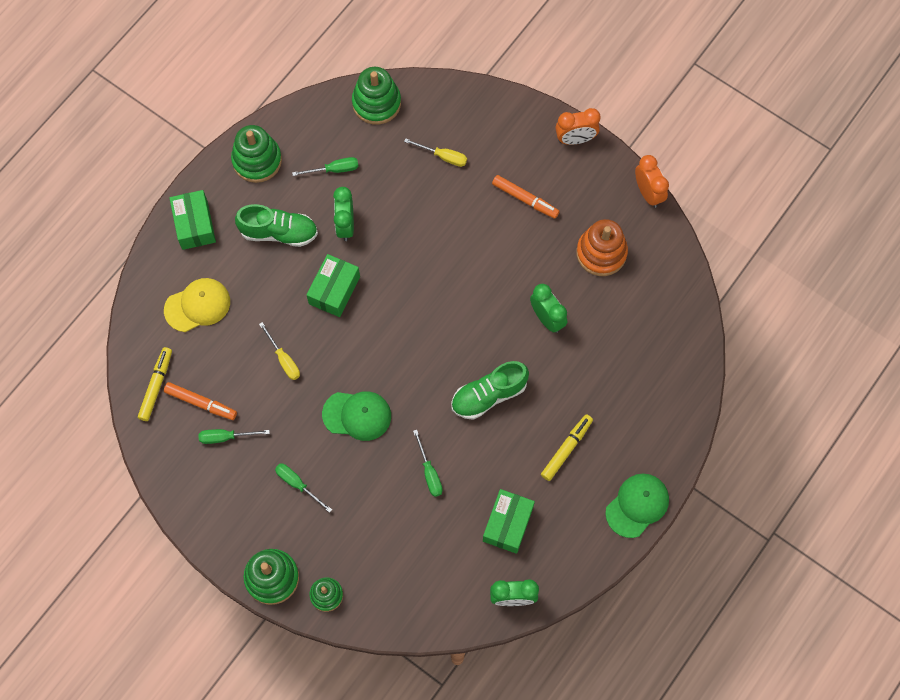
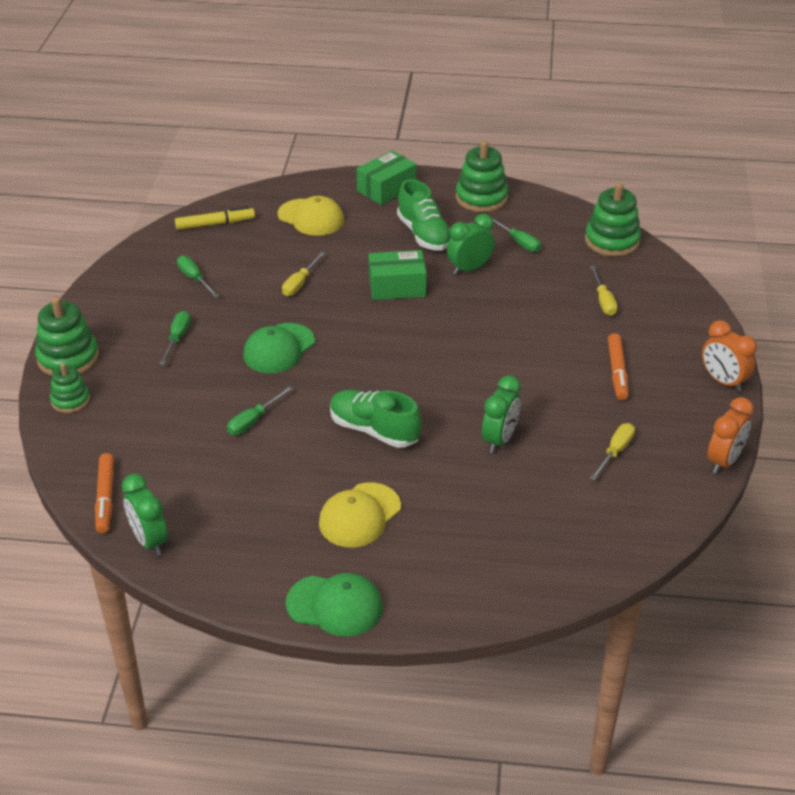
camera: 60 degrees right, 30 degrees down
(201, 403) = (217, 253): orange marker -> orange marker (105, 498)
(357, 415) = (279, 349): green cap -> green cap turned 60 degrees clockwise
(508, 524) = (235, 502): green box -> none
(566, 449) = (359, 515): yellow marker -> yellow cap
(601, 253) = (615, 452): orange stacking toy -> yellow screwdriver

